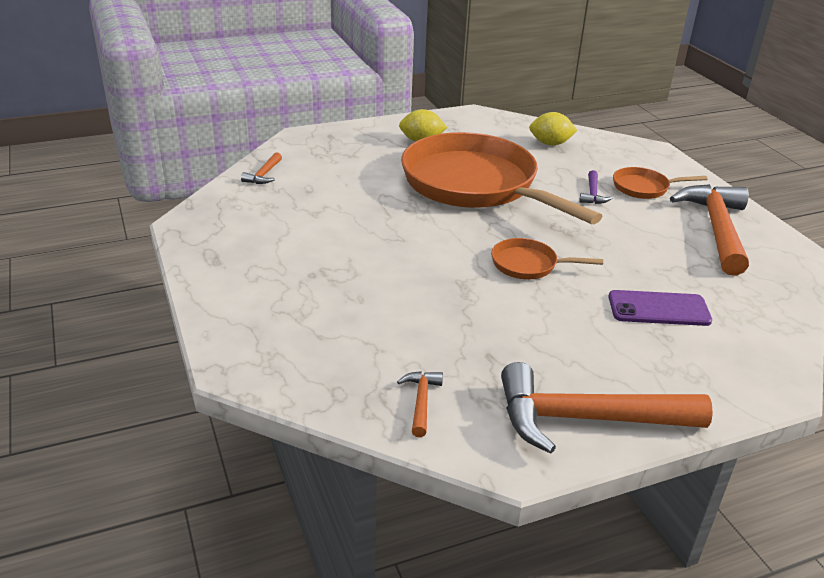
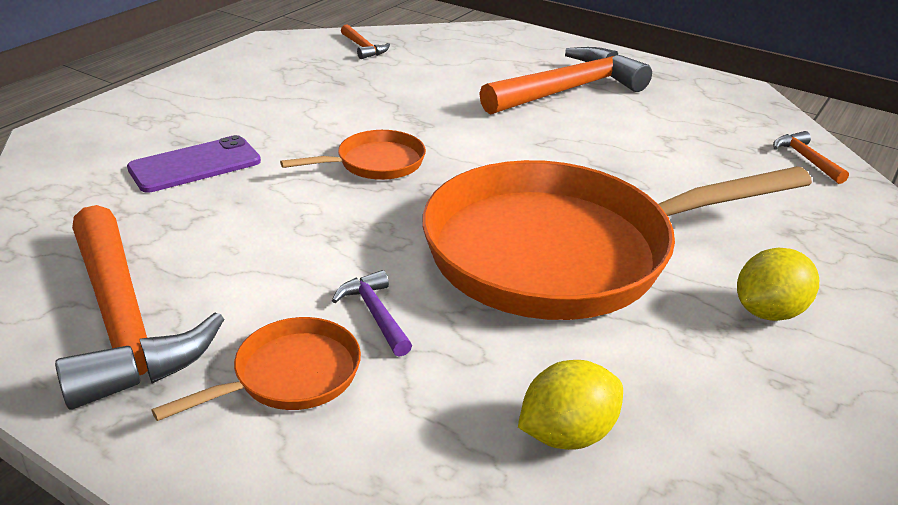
camera: 145 degrees right, 0 degrees up
(475, 185) = (563, 251): orange pan -> orange pan turned 150 degrees clockwise
(586, 419) = (232, 70): orange hammer -> orange hammer (568, 90)

